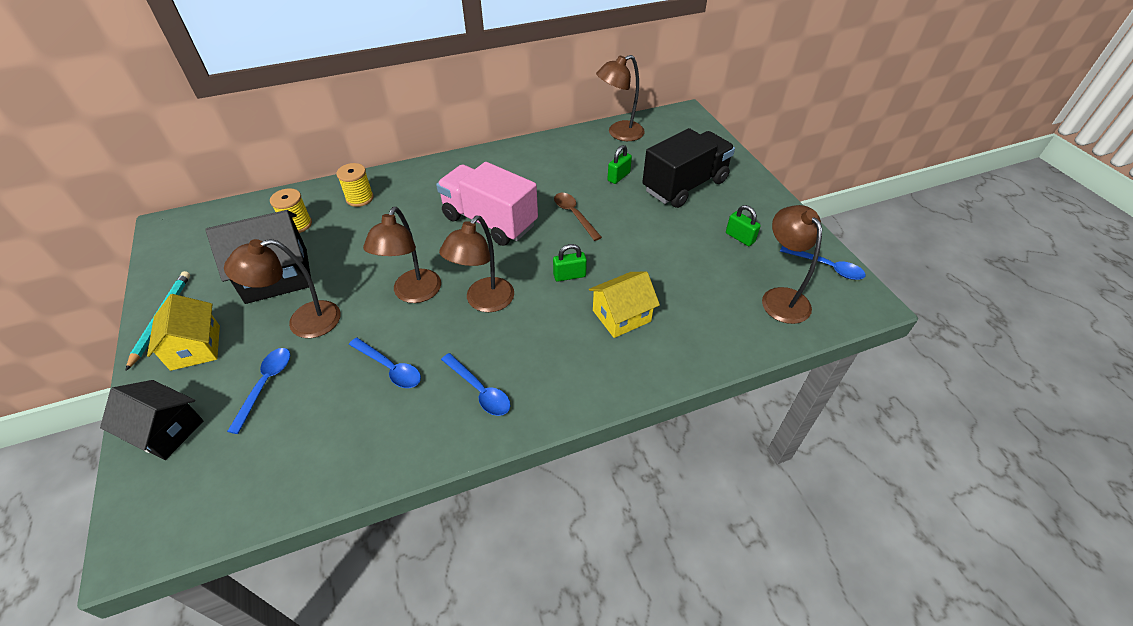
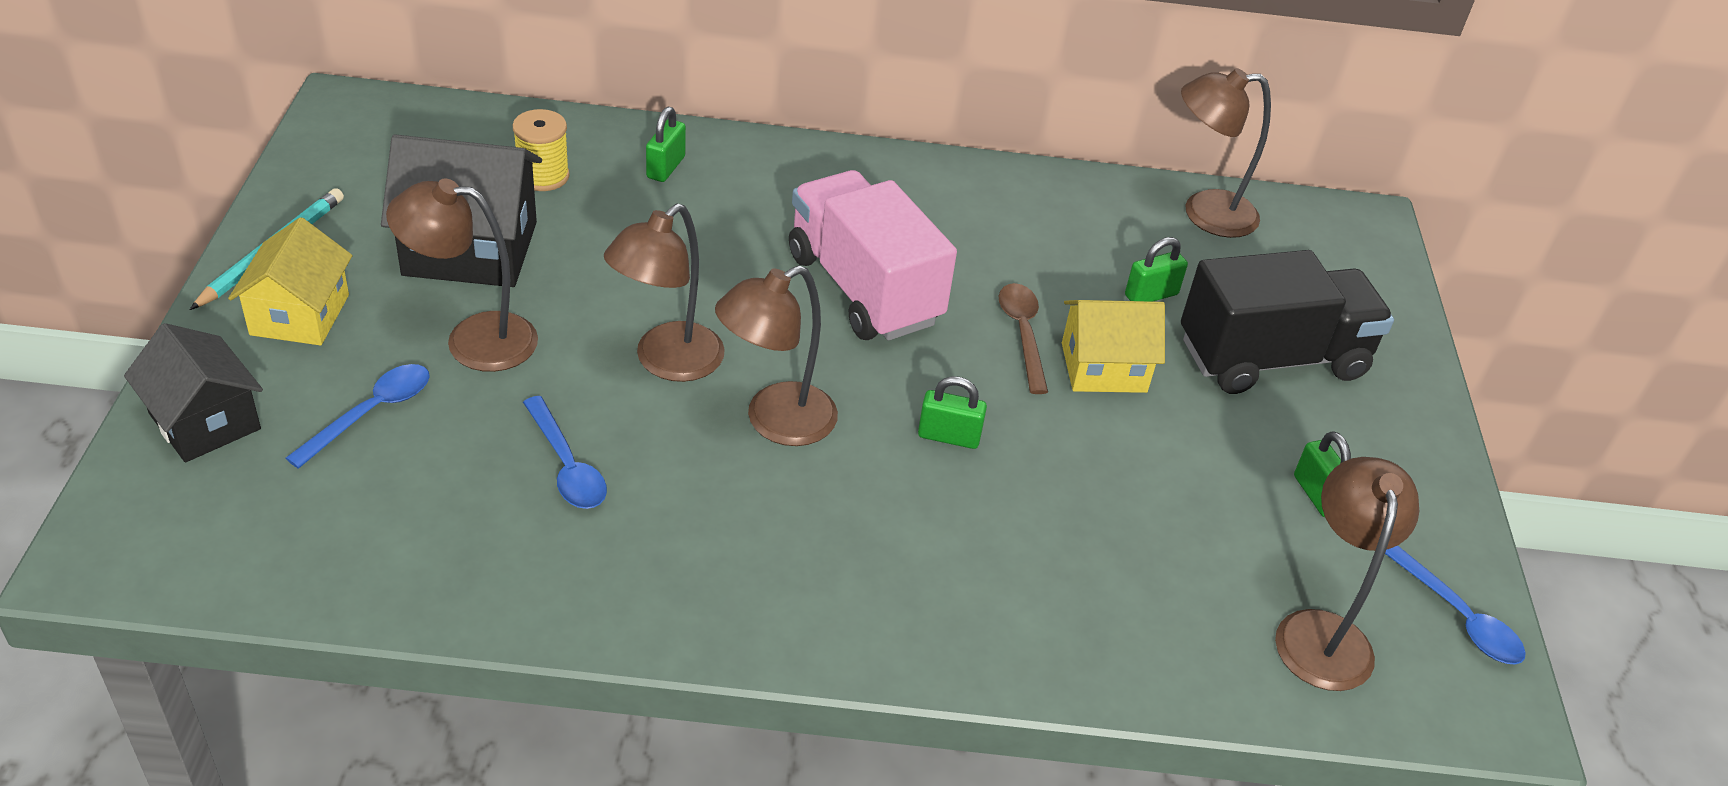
camera: 20 degrees right, 5 degrees down
(360, 198) = (665, 167): yellow spool -> green padlock
(479, 390) = (687, 560): blue spoon -> none
(621, 316) = (999, 541): yellow house -> yellow house (1103, 367)

